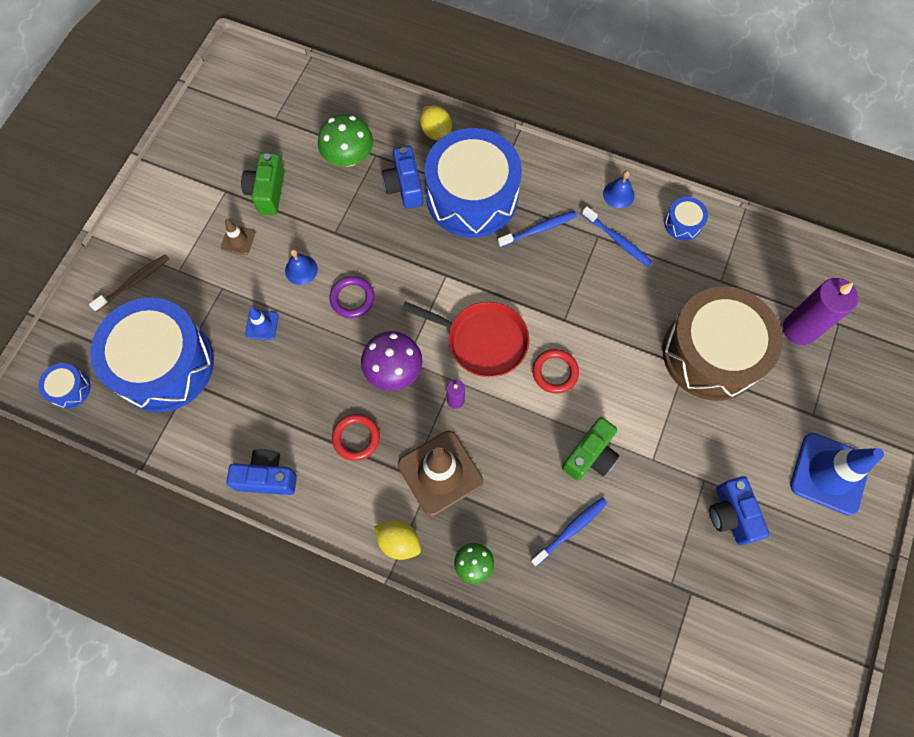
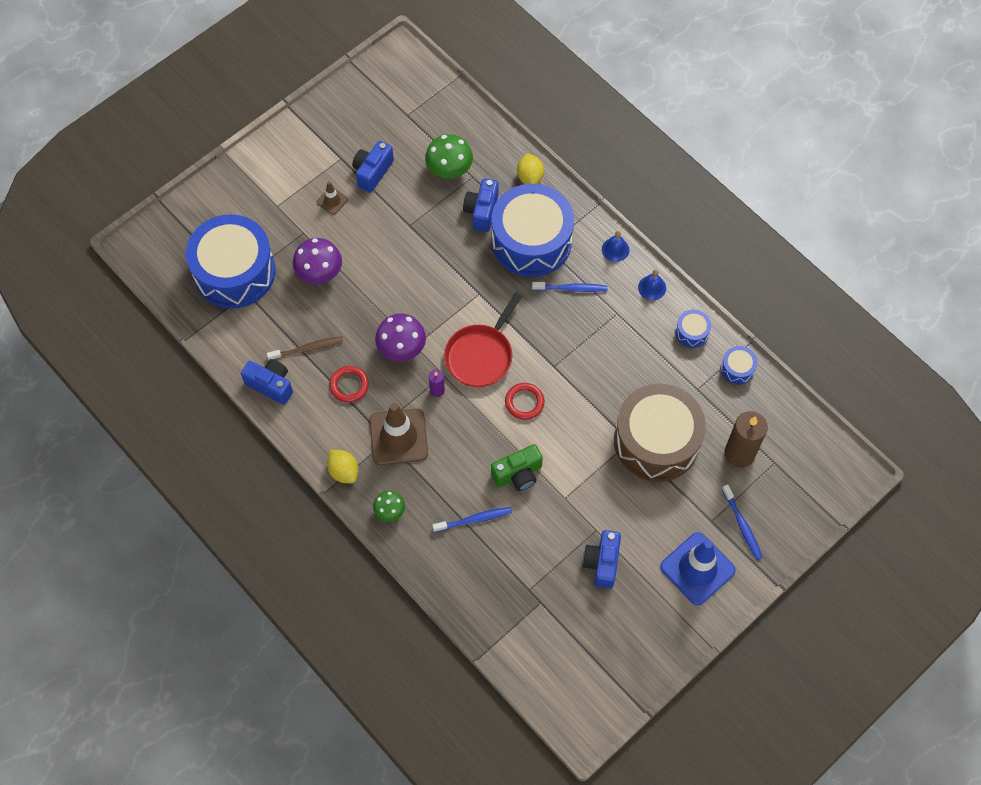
camera: 25 degrees right, 5 degrees down
(69, 389) = (159, 261): blue drum -> blue drum (737, 369)
(134, 282) = (240, 201): brown toothbrush -> brown toothbrush (307, 349)
(262, 325) = (319, 273): blue traffic cone -> purple mushroom
(267, 192) = (372, 172): green camera -> blue camera
(301, 270) = (369, 243): blue bell -> blue bell (615, 249)
(352, 298) = (397, 281): purple ring -> none
(482, 341) = (481, 355): red pan -> red pan turned 75 degrees clockwise
(617, 240) = (630, 323): blue toothbrush -> blue toothbrush (742, 525)
(799, 329) = (739, 453): purple candle -> brown candle

